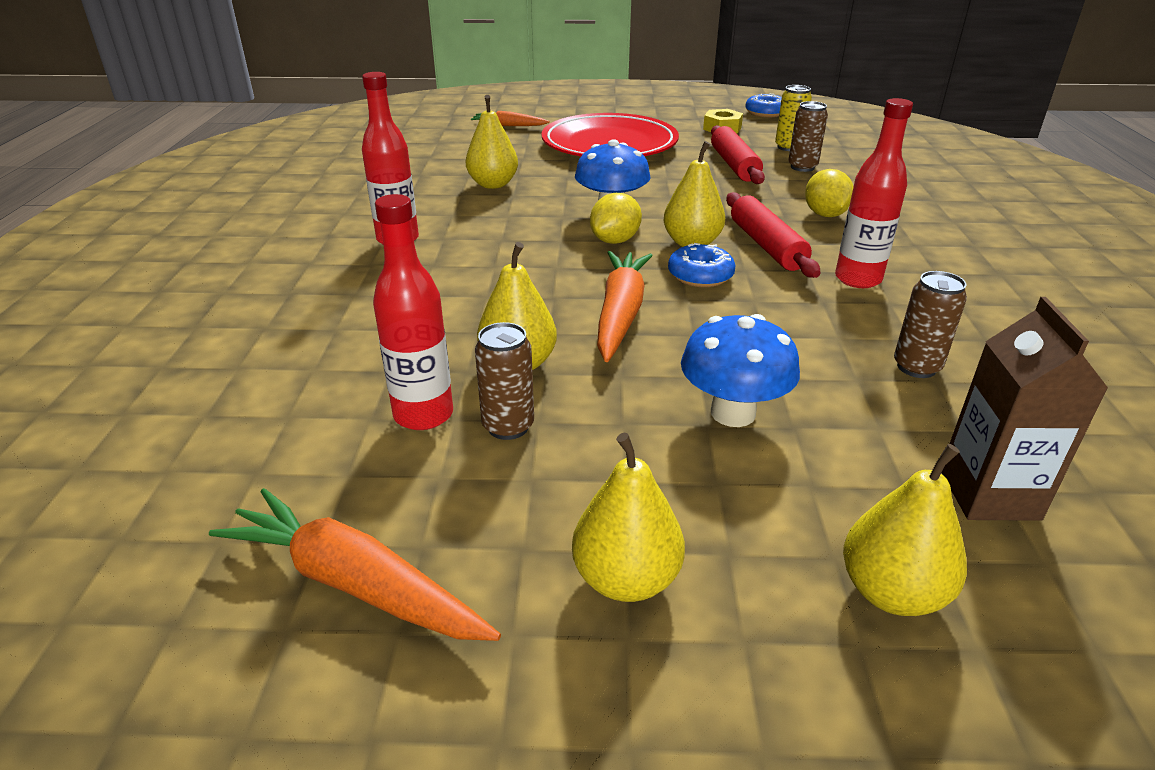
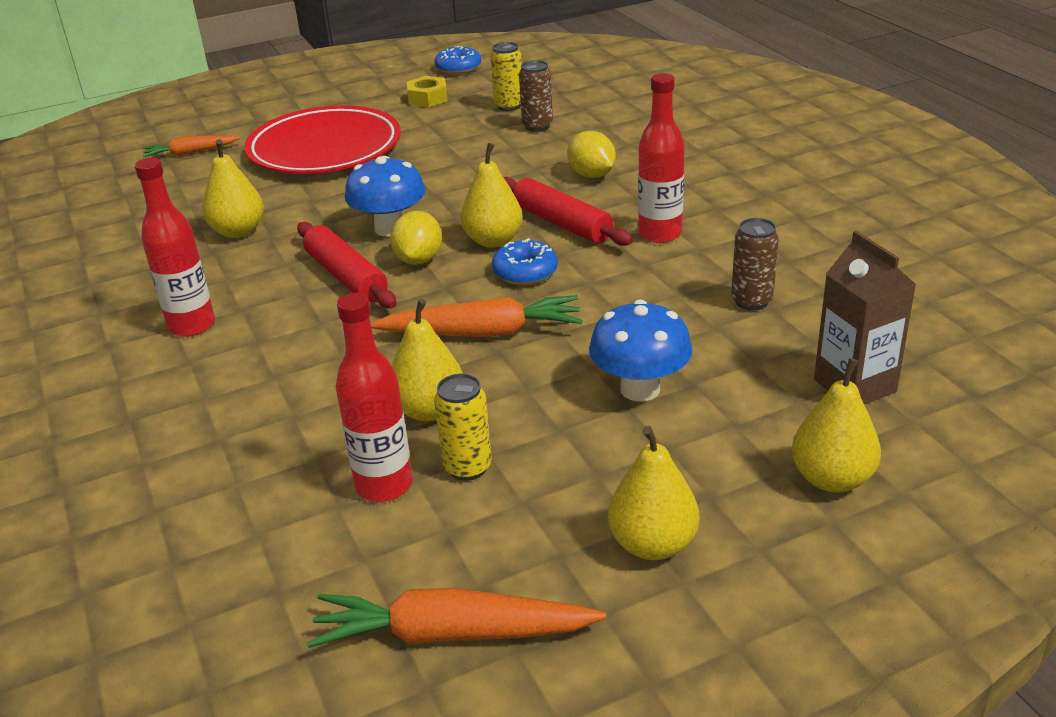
camera: 25 degrees left, 0 degrees up
(508, 426) = (467, 467): brown can -> yellow can
(620, 314) = (482, 333): orange carrot -> orange carrot turned 105 degrees clockwise
(734, 165) = (471, 141): red rolling pin -> red rolling pin (346, 277)

